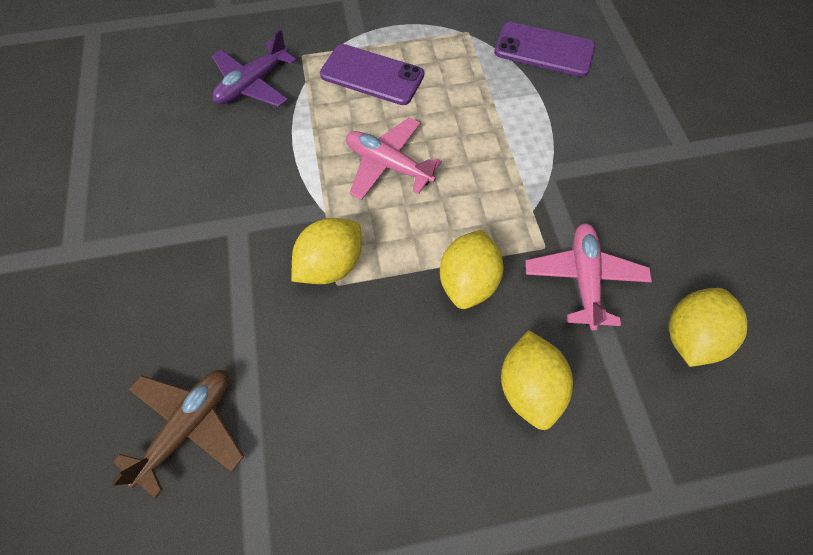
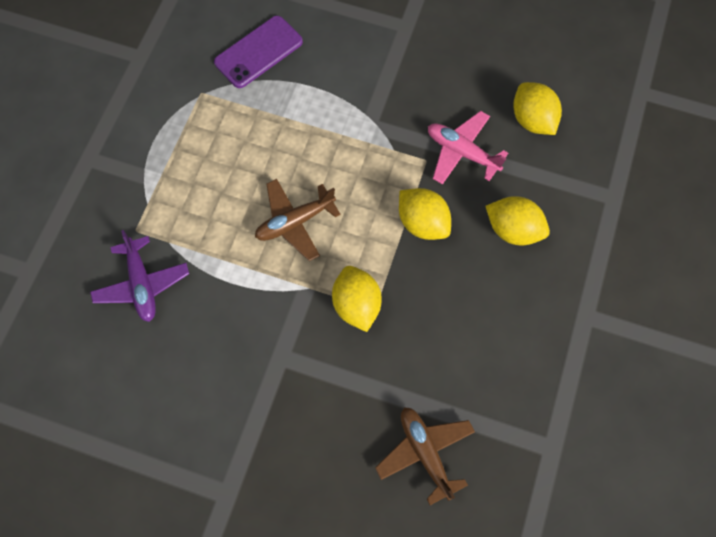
camera: 60 degrees left, 5 degrees up
(372, 75) = (197, 187): purple phone -> none
(388, 165) = (295, 222): pink plane -> brown plane

